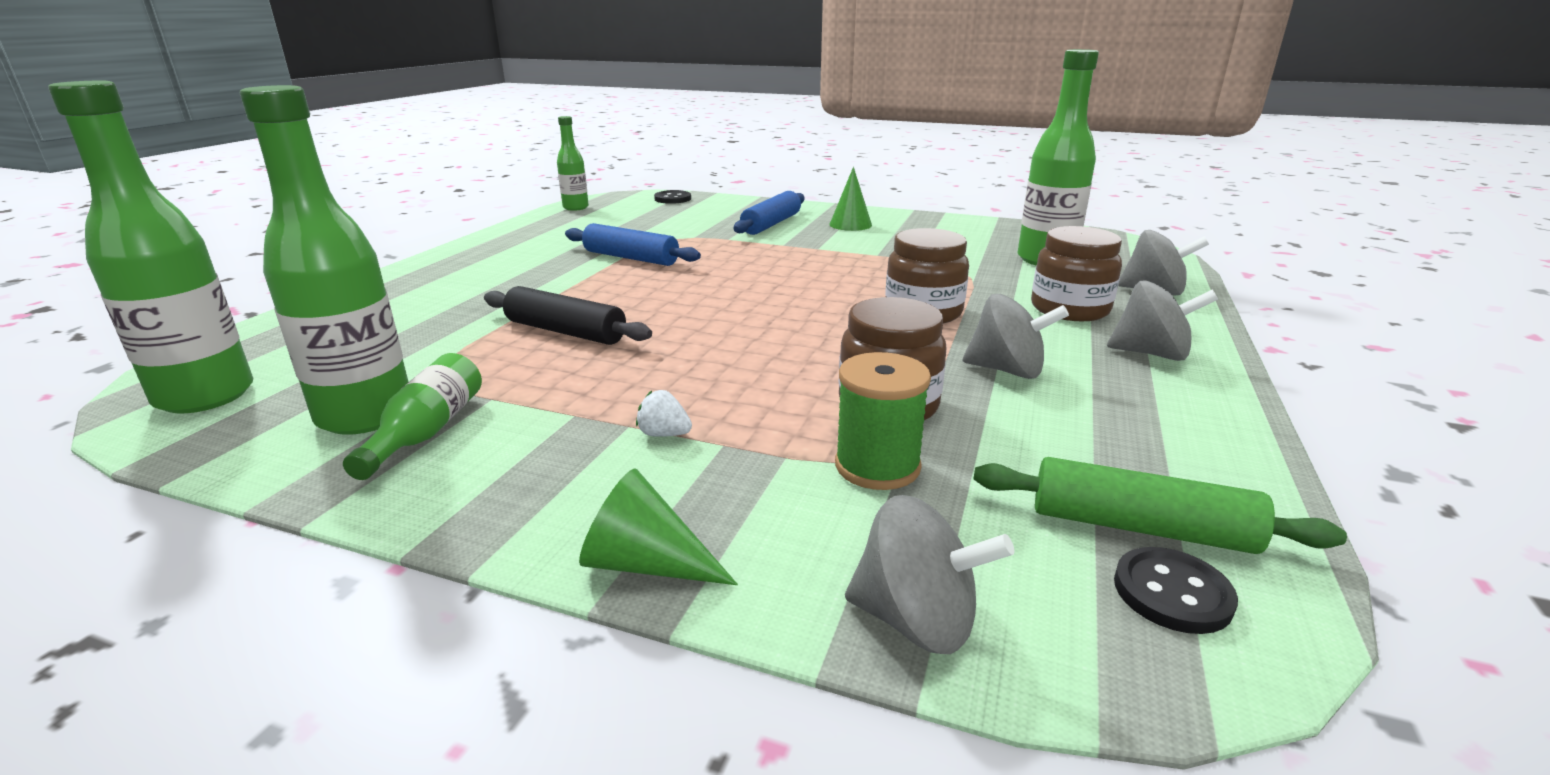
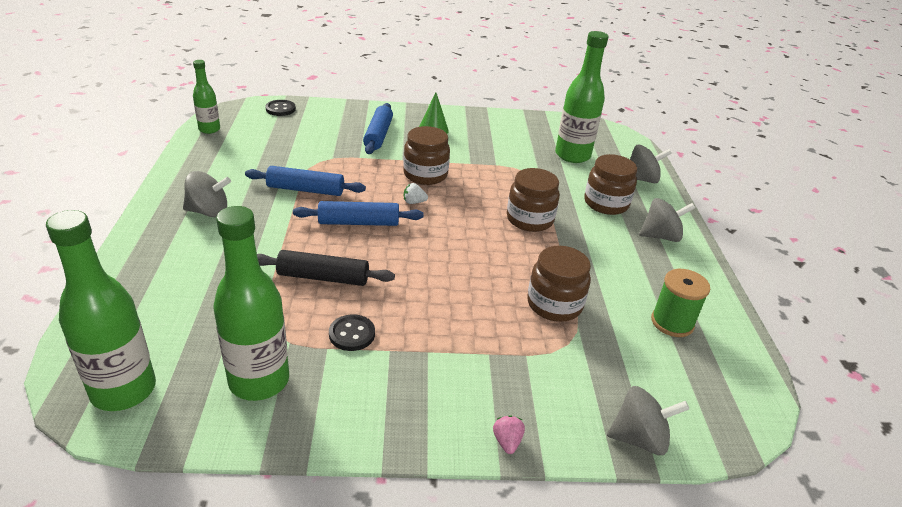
camera: 25 degrees left, 10 degrees up
(427, 431) = (312, 384): green bottle -> none
(646, 563) = (507, 441): green cone -> pink strawberry
(664, 434) = (452, 354): white strawberry -> white strawberry (414, 202)
(667, 290) = (359, 222): none -> blue rolling pin
(802, 259) = (425, 175): none -> brown jar
(877, 466) = (573, 351): green spool -> green spool (672, 322)
(1007, 370) = (598, 264): grey spinning top -> grey spinning top (208, 211)
(1140, 527) = (701, 361): green rolling pin -> none
(1172, 593) = (725, 395): black button -> black button (352, 334)

